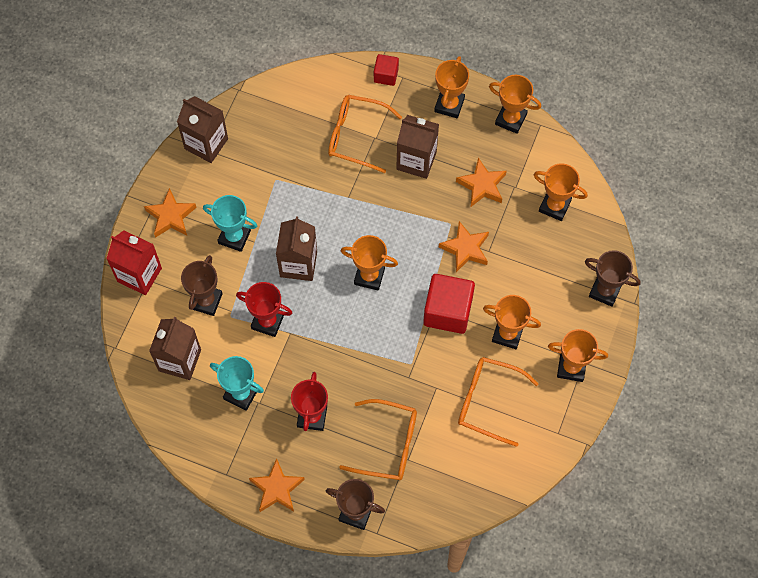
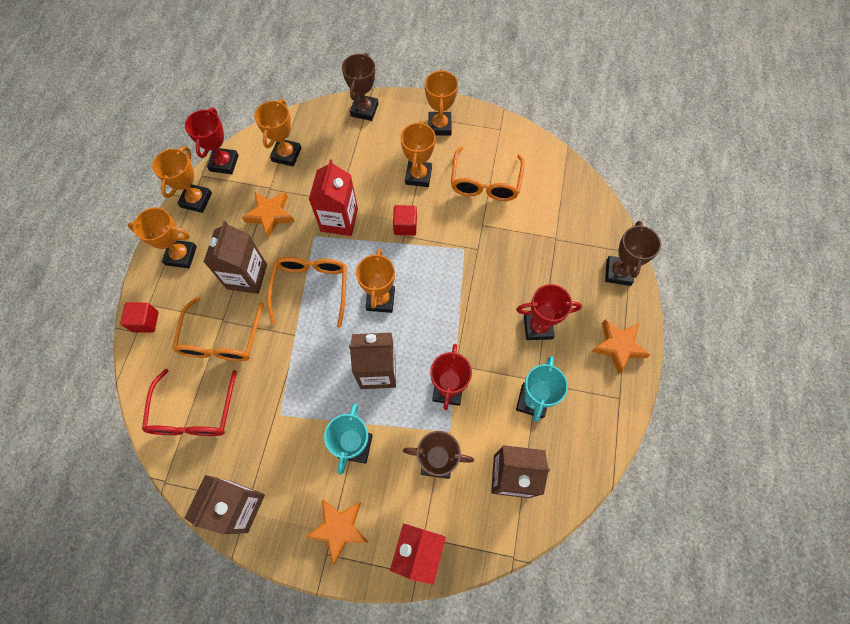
camera: 100 degrees left, 0 degrees up
(292, 112) = (194, 413): none -> red glasses
(388, 444) = (546, 256): orange glasses -> orange glasses (311, 288)
(447, 311) = (405, 226): red cube -> red cube, size x0.54
(465, 249) = (339, 220): orange star -> red carton
(552, 146) = (224, 163): none -> red trophy

